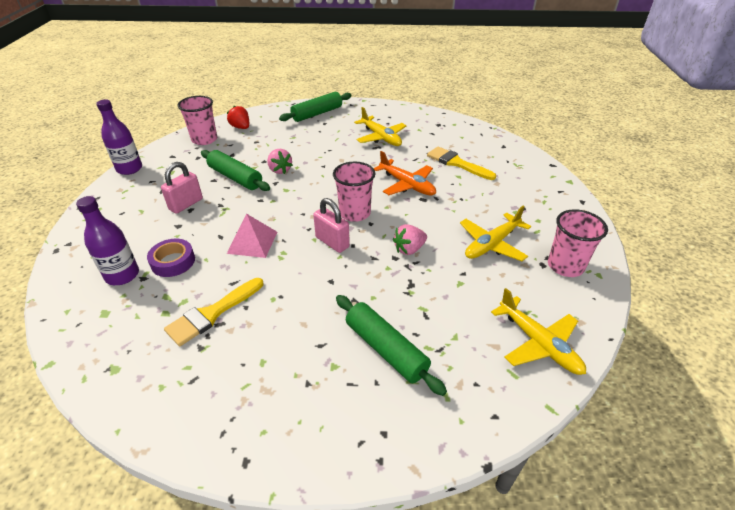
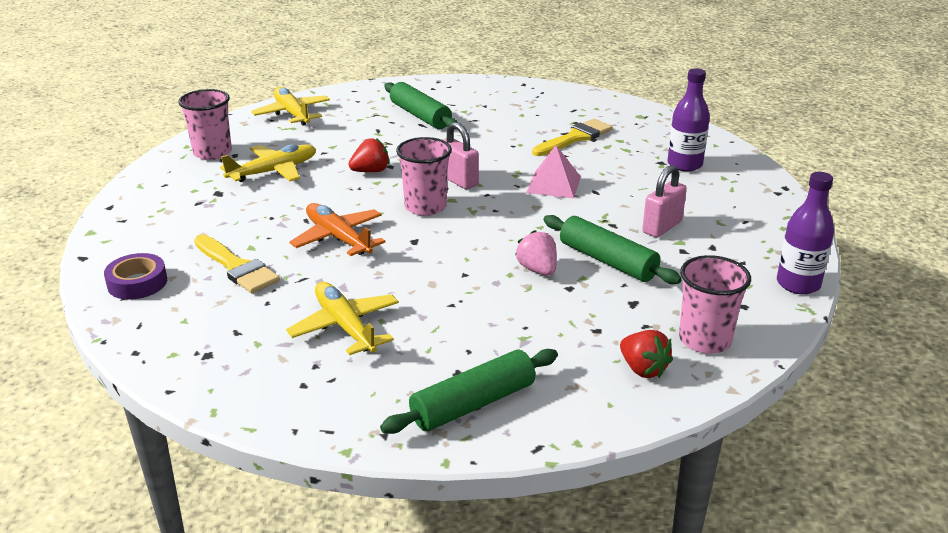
camera: 175 degrees left, 10 degrees down
(173, 262) = (637, 172): purple tape -> purple tape (137, 283)
(409, 249) = (371, 171): pink strawberry -> red strawberry

